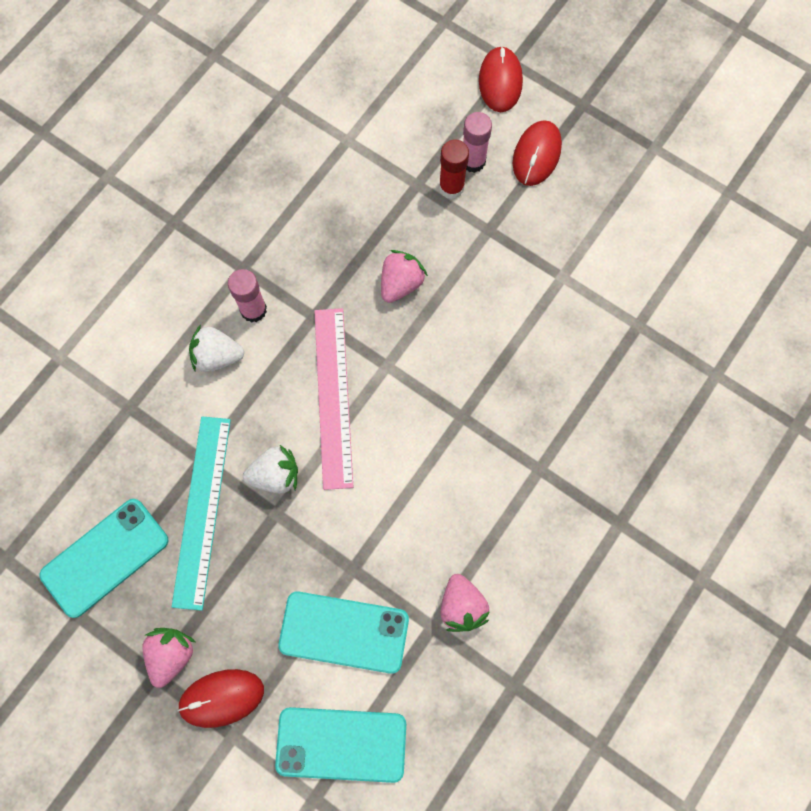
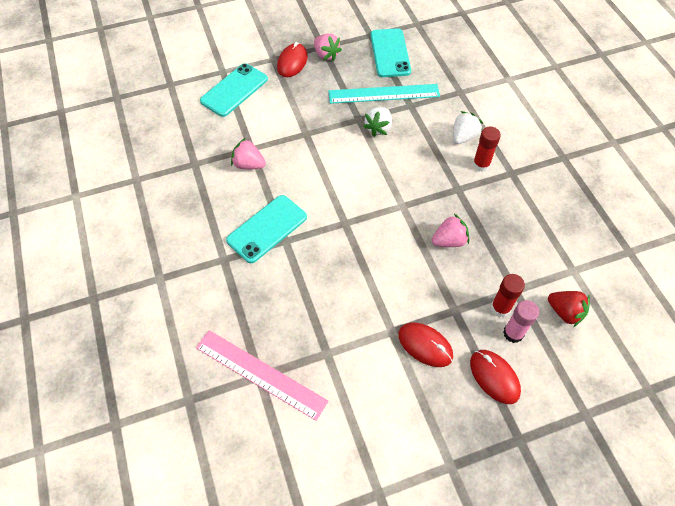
camera: 125 degrees right, 15 degrees down
(202, 511) = (384, 94): turquoise ruler -> turquoise ruler turned 45 degrees counterclockwise
(253, 310) = (481, 165): pink glue stick -> red glue stick
(333, 397) = (402, 172): pink ruler -> pink ruler (260, 374)
(344, 632) = (280, 115): turquoise phone -> turquoise phone (267, 229)
(401, 283) = (449, 241): pink strawberry -> pink strawberry turned 90 degrees counterclockwise
(409, 125) = (565, 312): none -> red strawberry
(500, 81) = (572, 394): red mouse -> red mouse (425, 345)

